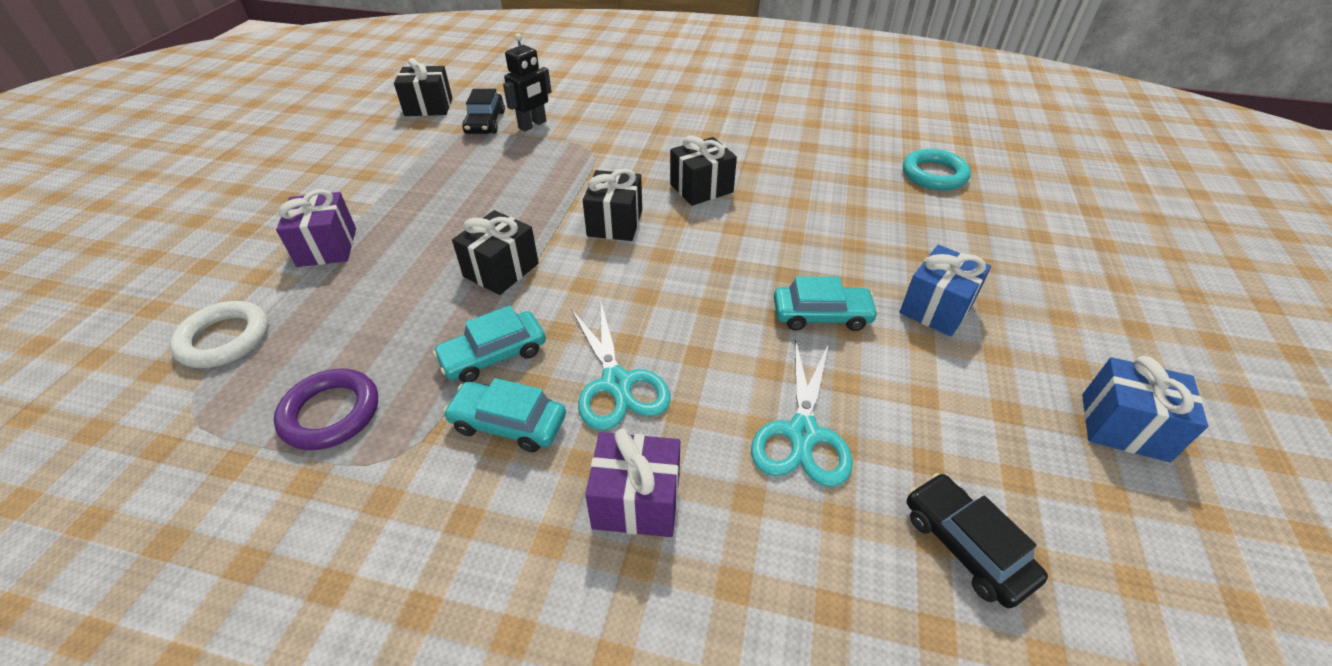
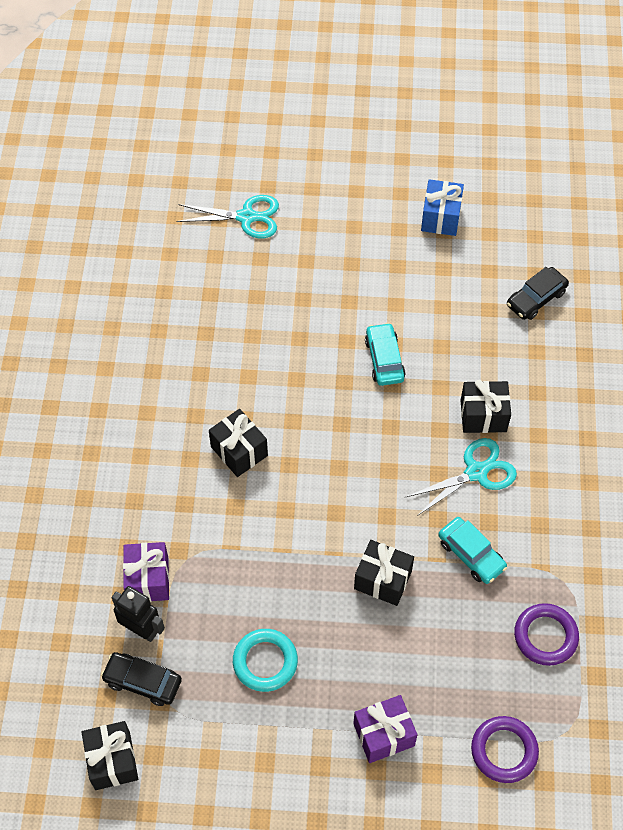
camera: 100 degrees left, 15 degrees up
(224, 339) = (504, 751): white ring -> purple ring
(485, 123) = (143, 681): black car -> black car turned 150 degrees counterclockwise
(508, 423) = (523, 526): turquoise car -> none
(615, 223) = (304, 510): black gift -> black gift (483, 416)
(636, 501) = (555, 445): purple gift -> purple gift (148, 579)
(802, 434) = (488, 368): turquoise scissors -> turquoise scissors (247, 217)
(934, 174) = (188, 278): turquoise ring -> turquoise ring (265, 662)
(936, 308) = (361, 293): blue gift -> none

